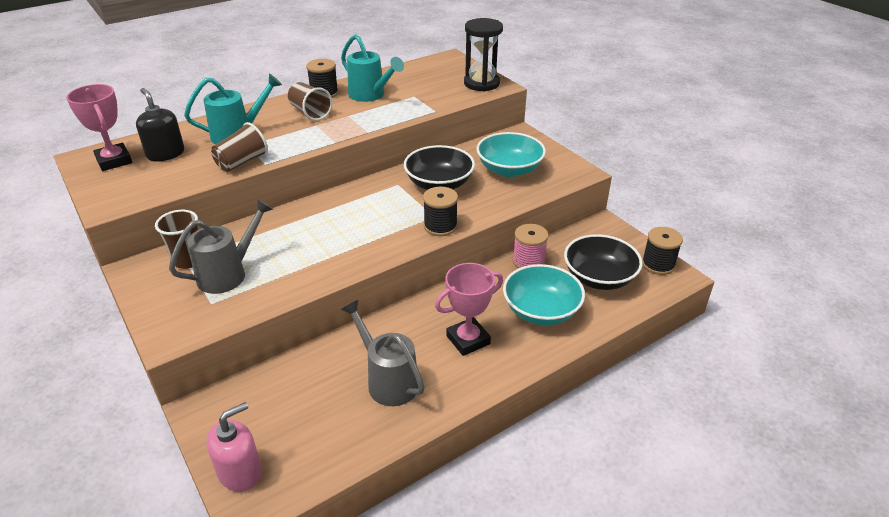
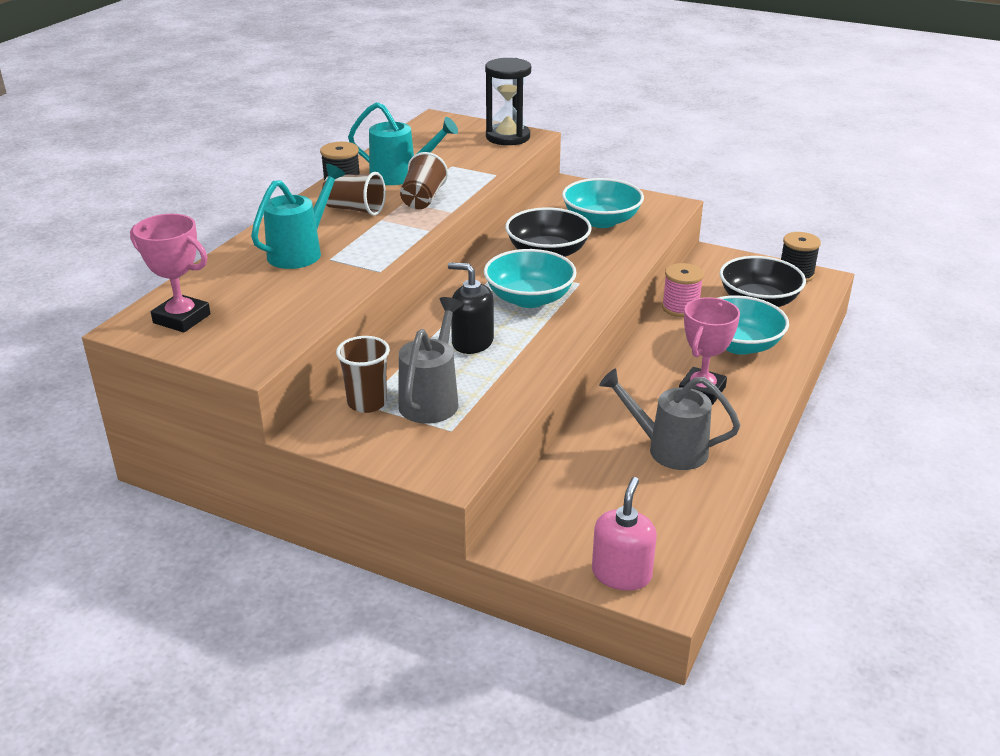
camera: 30 degrees left, 5 degrees down
(165, 154) = (239, 294): black soap dispenser -> black soap dispenser (472, 342)
(242, 162) = (349, 277): brown cup -> brown cup (423, 199)
(383, 217) = (529, 298): none -> turquoise bowl
(440, 226) = (597, 289): black spool -> none

